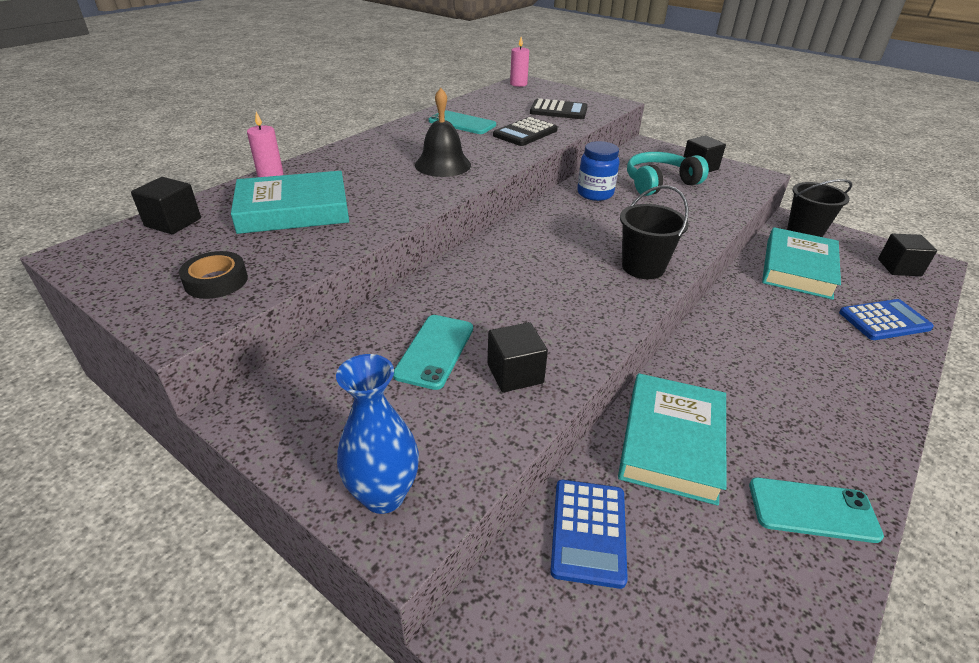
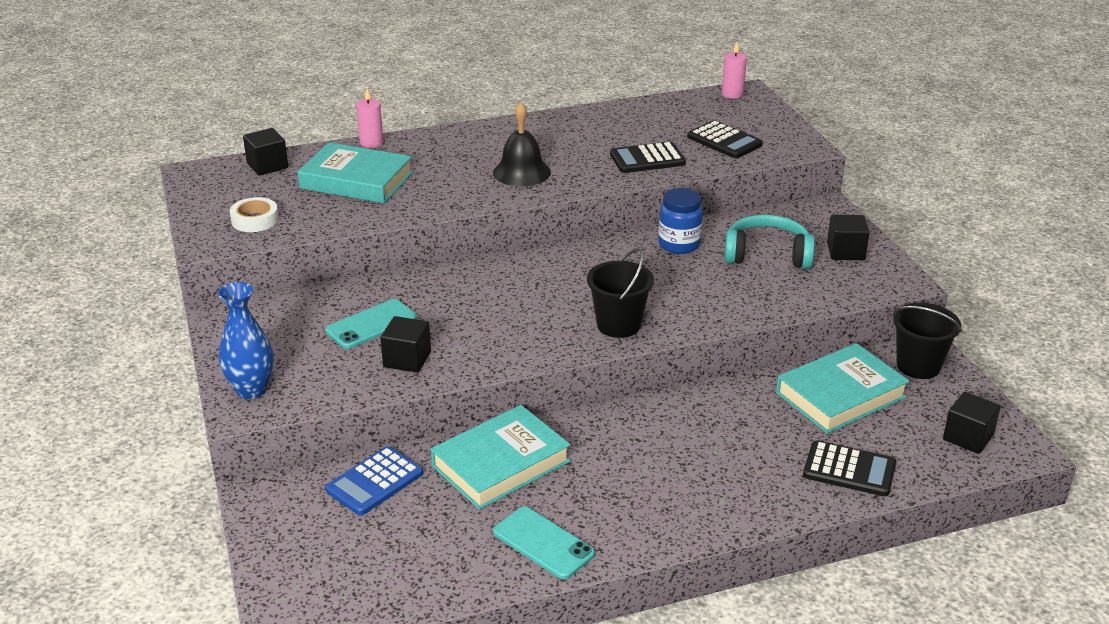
camera: 35 degrees right, 5 degrees down
(216, 281) = (255, 220): black tape -> white tape
(462, 123) = (600, 131): turquoise phone -> none
(884, 320) = (849, 470): blue calculator -> black calculator

